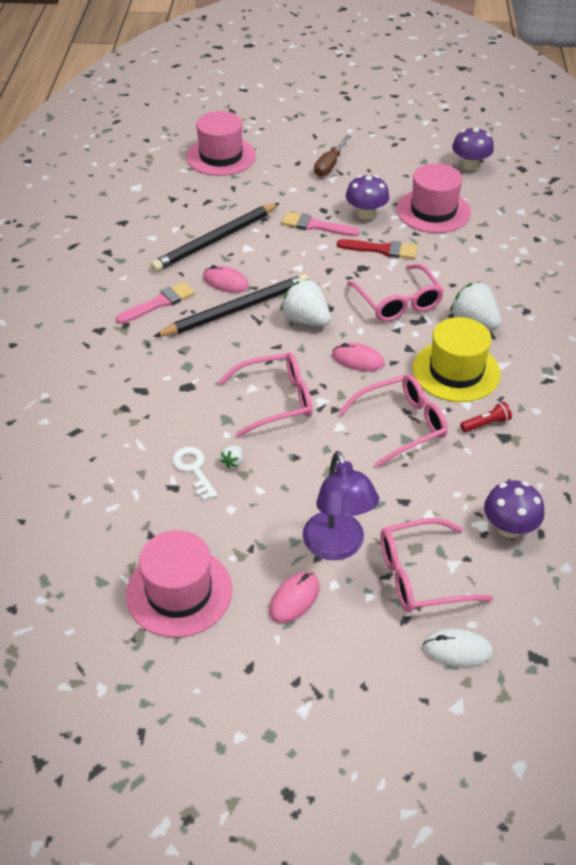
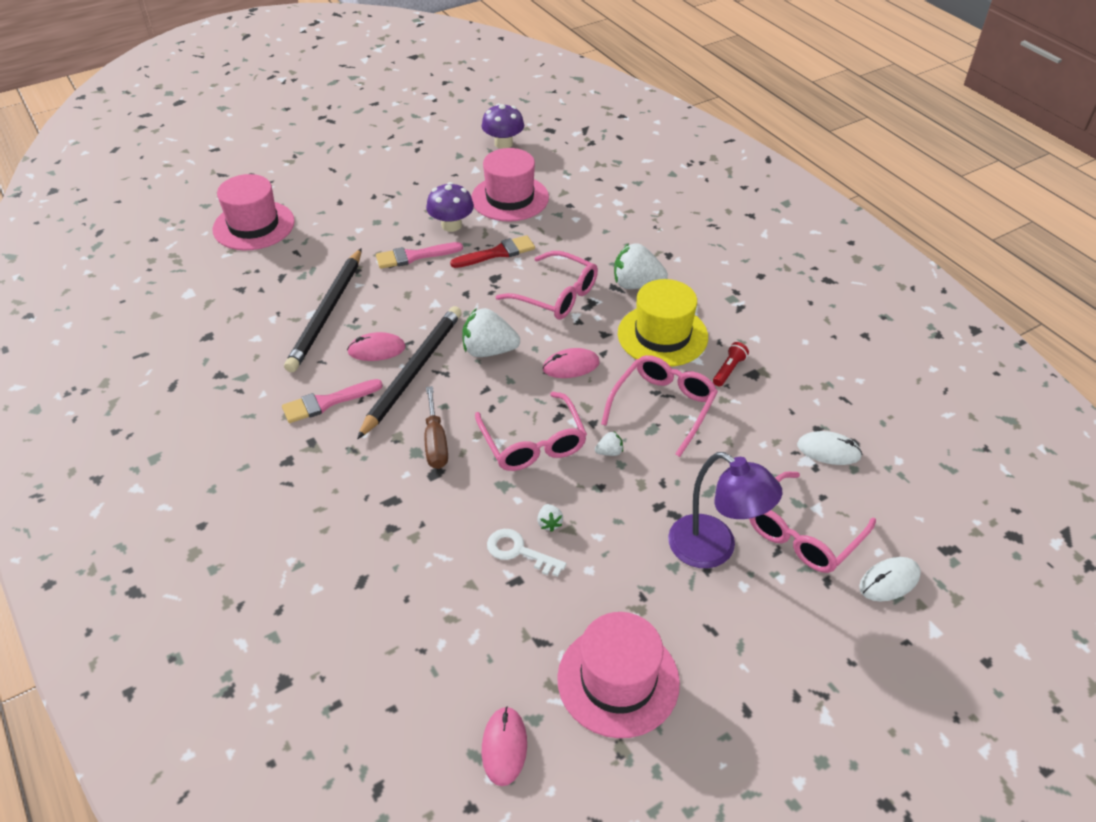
camera: 35 degrees left, 0 degrees up
(159, 303) = (327, 402): pink brush -> pink brush turned 135 degrees counterclockwise
(275, 400) = (533, 442): pink glasses -> pink glasses turned 120 degrees clockwise
(294, 599) = (724, 620): pink mouse -> pink mouse (504, 747)
(326, 436) = (609, 452): none -> white strawberry
(329, 165) = (374, 192): brown screwdriver -> brown screwdriver (435, 442)
(509, 527) = (828, 450): purple mushroom -> white mouse

